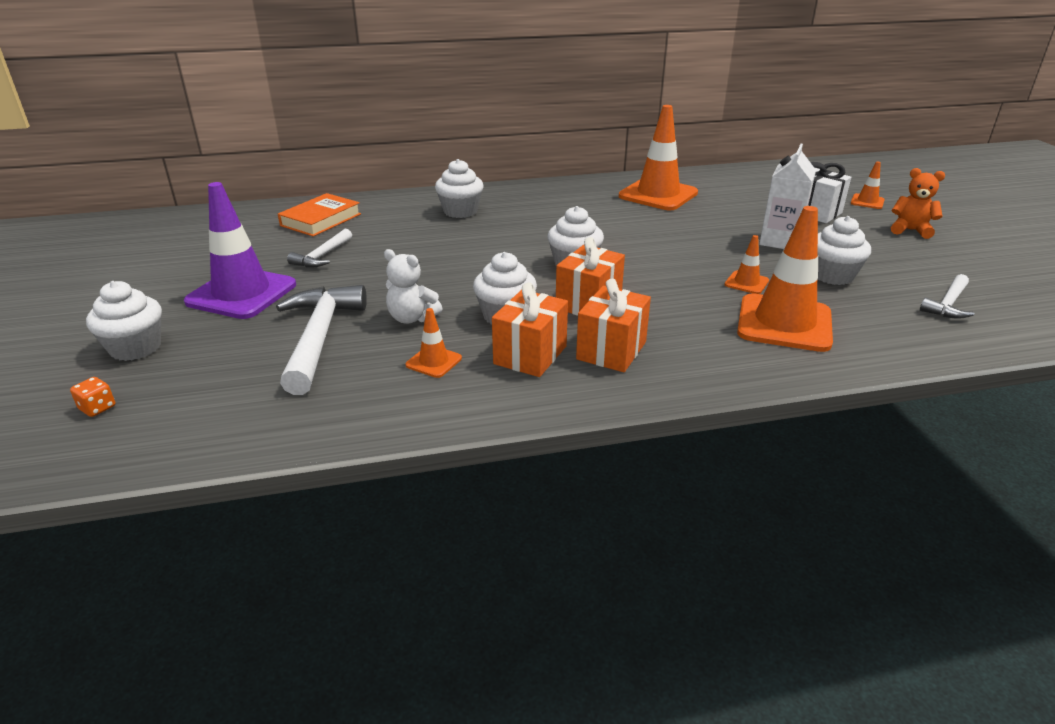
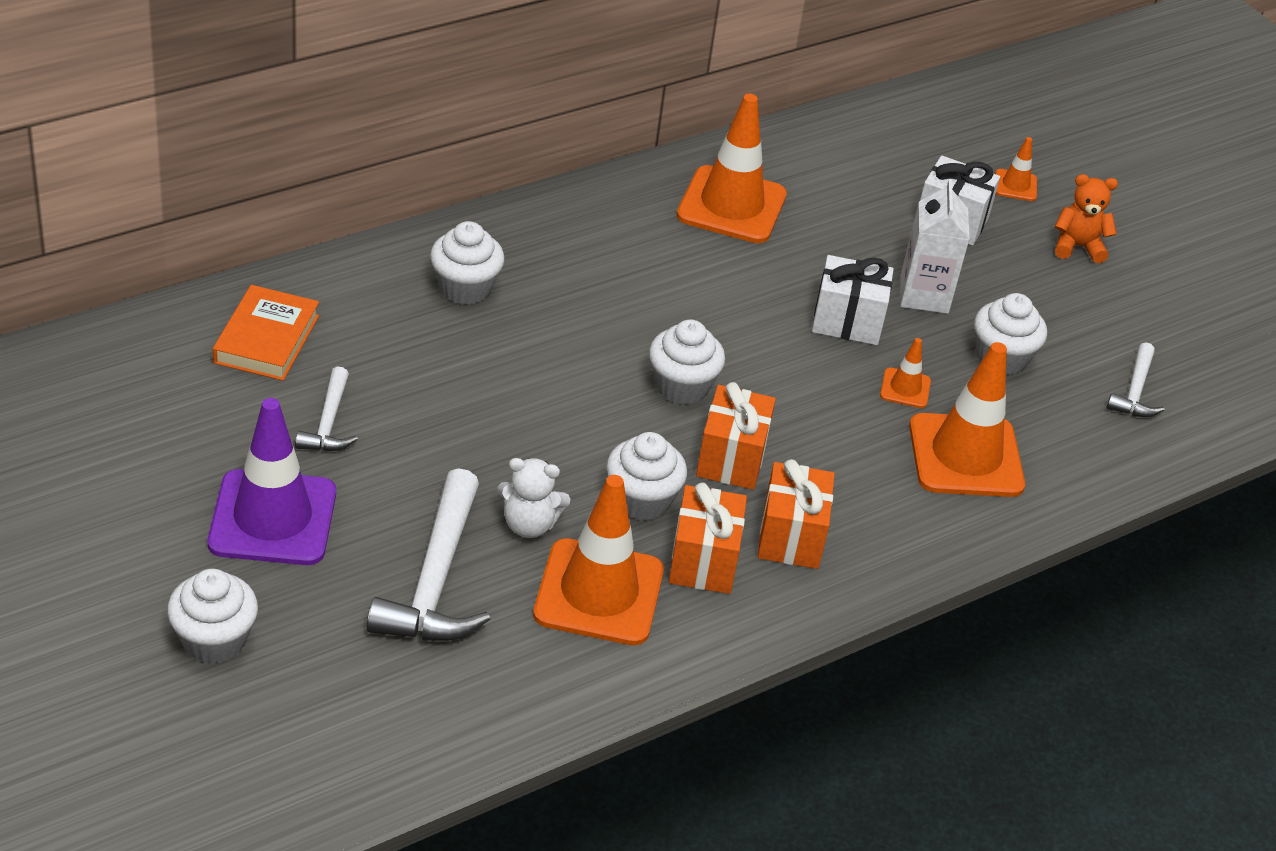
camera: 25 degrees left, 10 degrees up
(97, 408) = (254, 738): orange dice -> none
(319, 338) = (436, 579): white hammer -> white hammer turned 150 degrees counterclockwise
(434, 362) = (599, 593): orange traffic cone -> orange traffic cone, size x2.19
(715, 247) = (847, 321): none -> white gift

